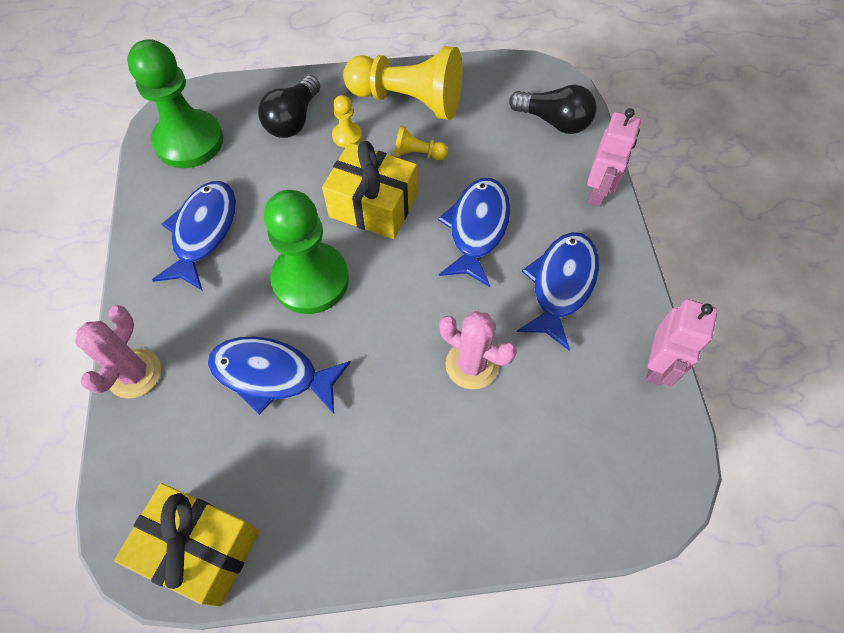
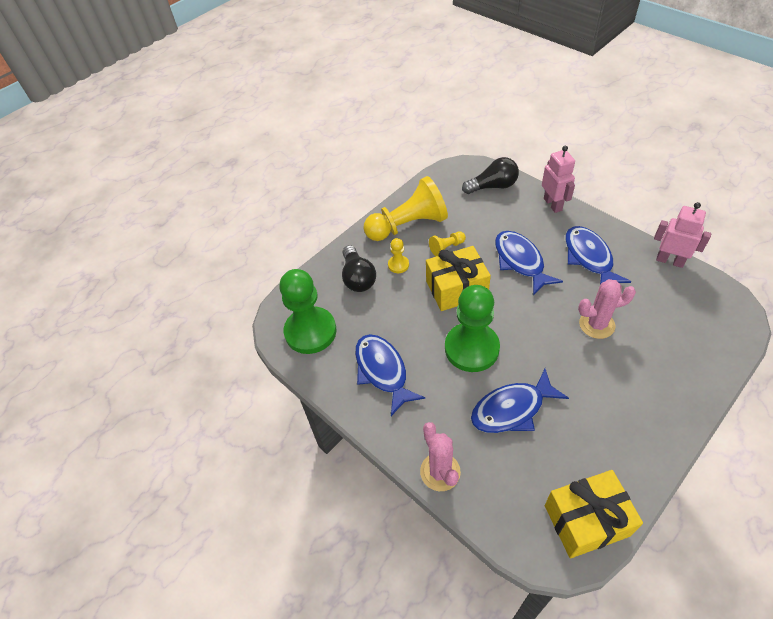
camera: 35 degrees left, 10 degrees down
(657, 365) = (670, 261): pink robot -> pink robot turned 45 degrees counterclockwise

